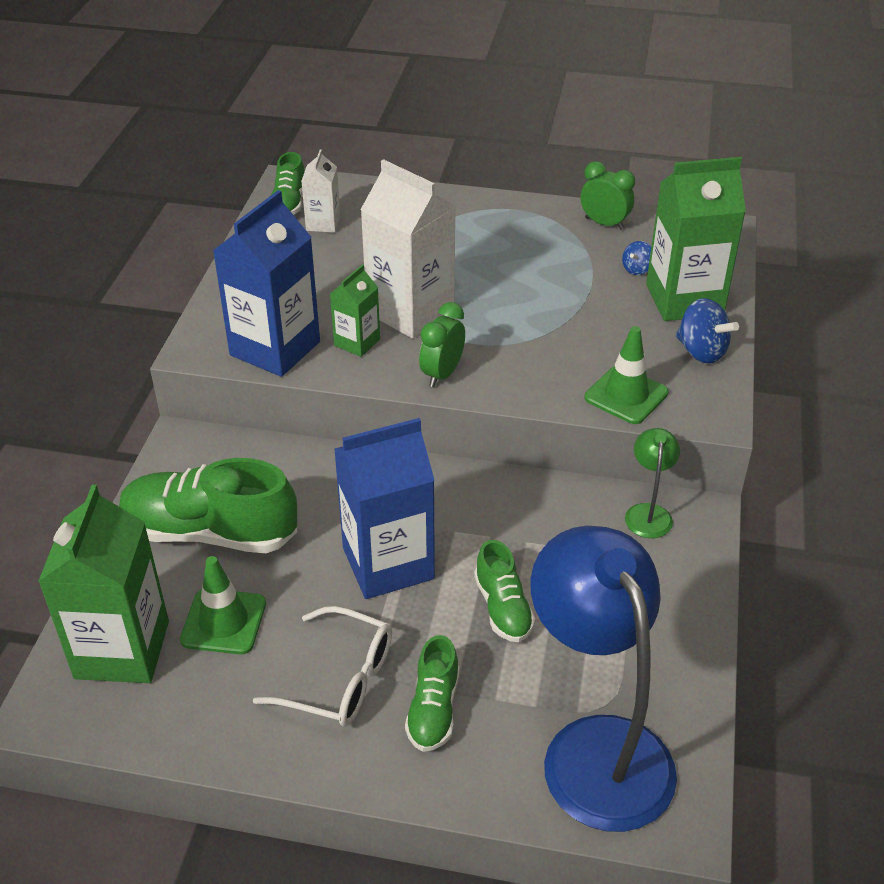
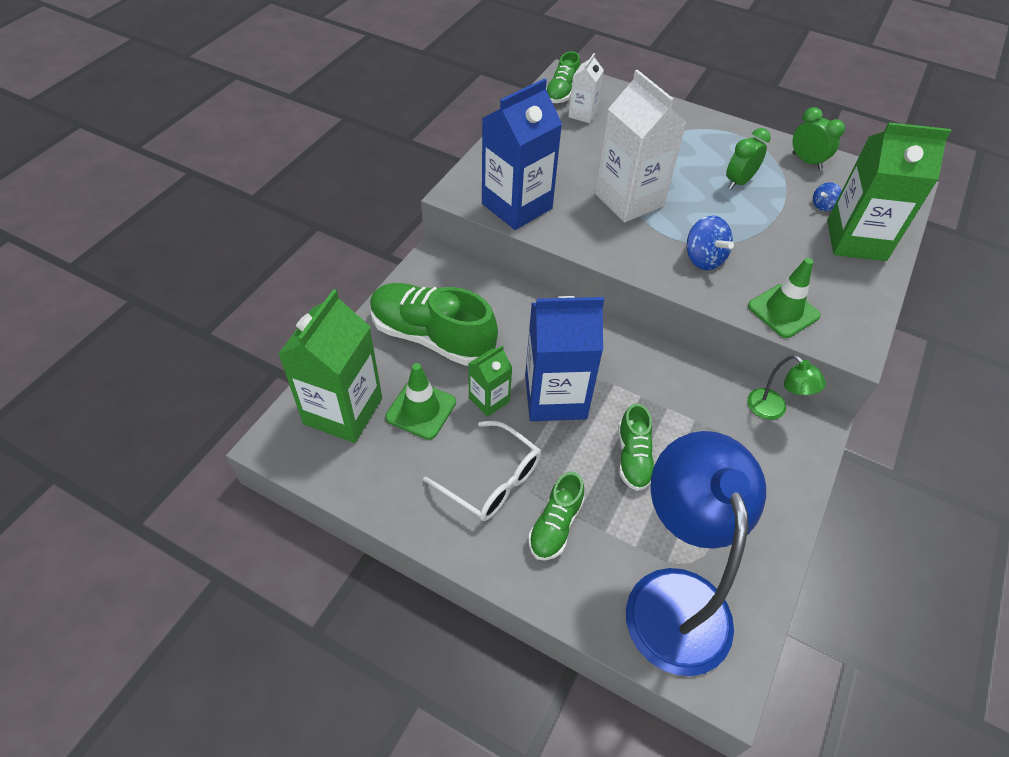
camera: 15 degrees right, 10 degrees up
(357, 342) = (580, 216): green carton -> green carton (489, 399)
(442, 374) = (639, 257): green clock -> green clock (738, 182)
(648, 513) = (773, 410): green lamp -> green lamp turned 120 degrees clockwise
(701, 351) = (858, 288): blue spinning top -> blue spinning top (703, 259)

